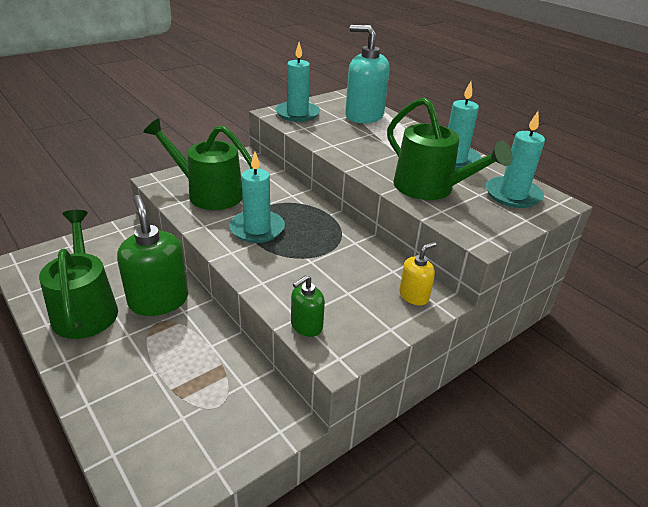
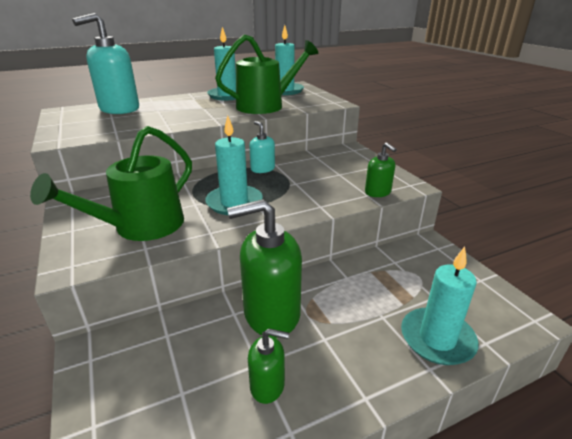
camera: 75 degrees left, 5 degrees down
(85, 308) = (267, 385): green watering can -> green soap dispenser
(297, 114) = (77, 131): turquoise candle -> turquoise candle (437, 339)
(338, 235) = (262, 169): none -> turquoise soap dispenser
(414, 296) = (345, 154): yellow soap dispenser -> none

